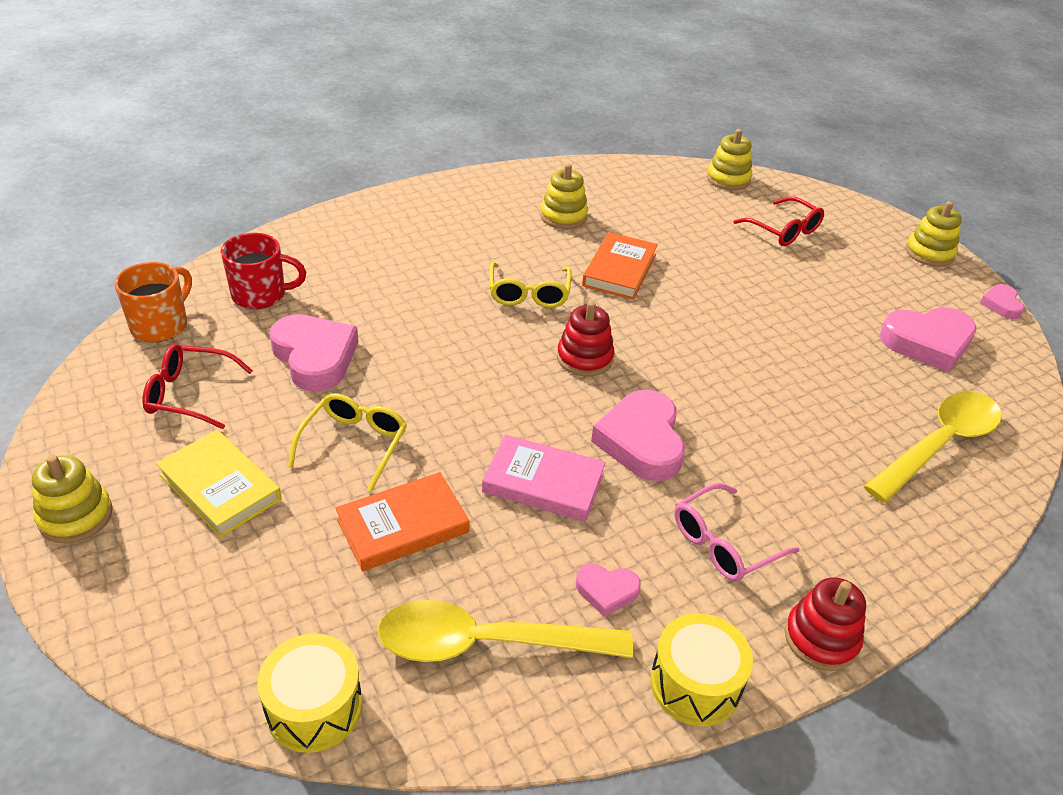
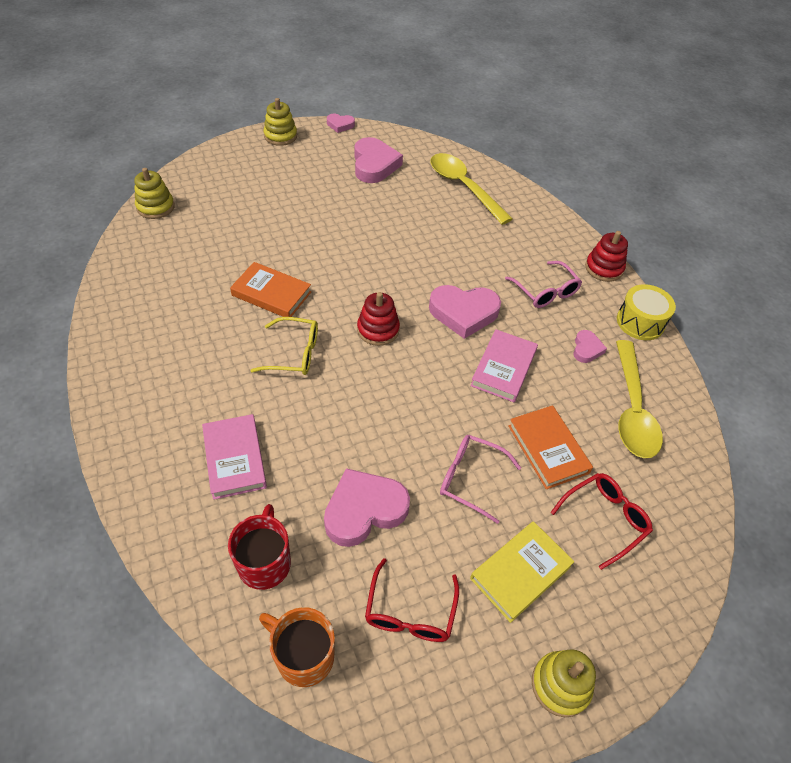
camera: 85 degrees left, 10 degrees up
(314, 707) = (692, 498): yellow drum -> none
(353, 445) = (471, 479): yellow glasses -> pink glasses
(380, 266) = (234, 458): none -> pink book
(563, 216) = (184, 317): yellow stacking toy -> none
(783, 230) = (237, 195): red glasses -> red glasses (604, 519)

